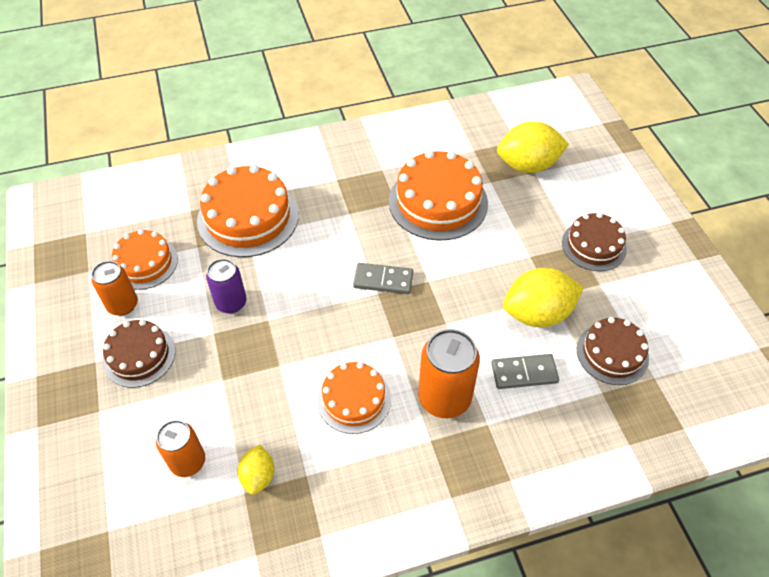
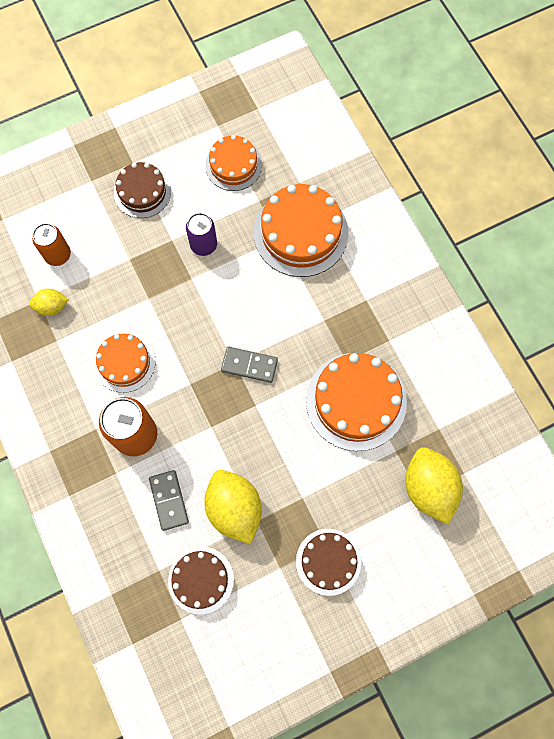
camera: 80 degrees right, 20 degrees up
(123, 305) = (188, 163): orange can -> none
(383, 280) = (249, 365): grey domino -> grey domino turned 75 degrees counterclockwise

